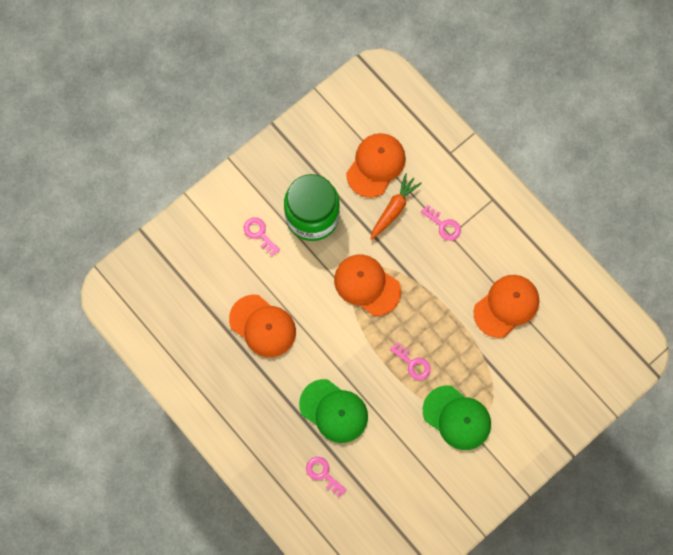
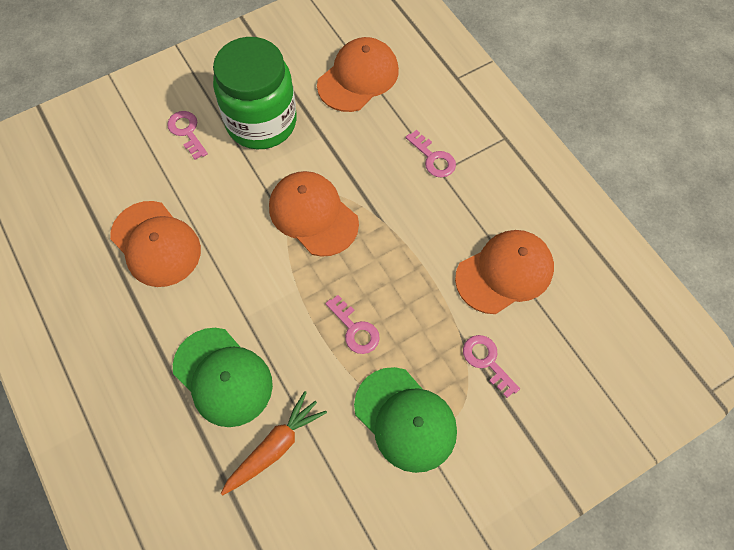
camera: 10 degrees right, 10 degrees down
(323, 474) = (181, 469): pink key -> pink key (487, 361)
(394, 209) = (370, 129): orange carrot -> orange carrot (275, 447)

